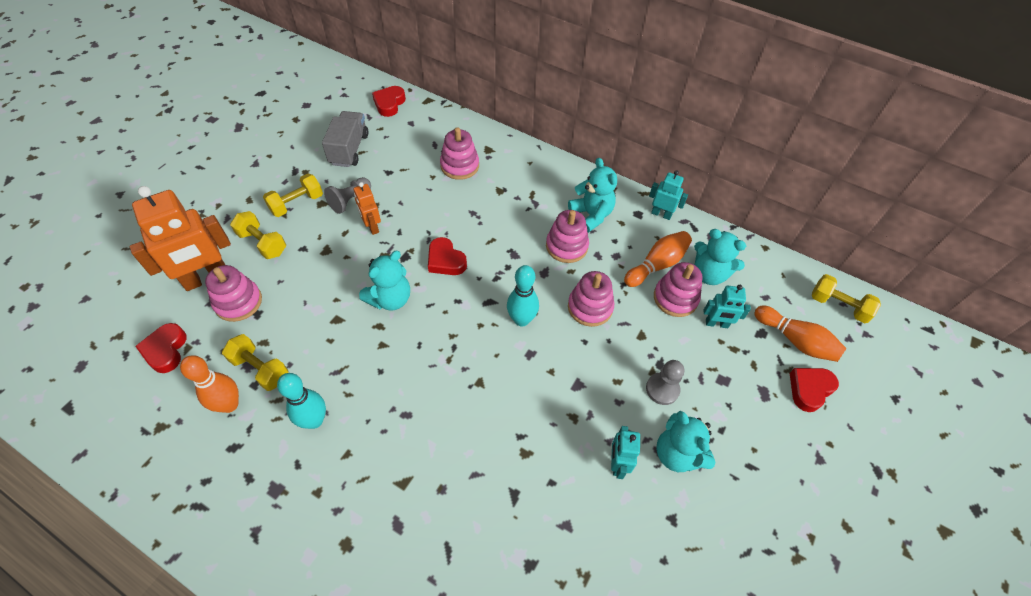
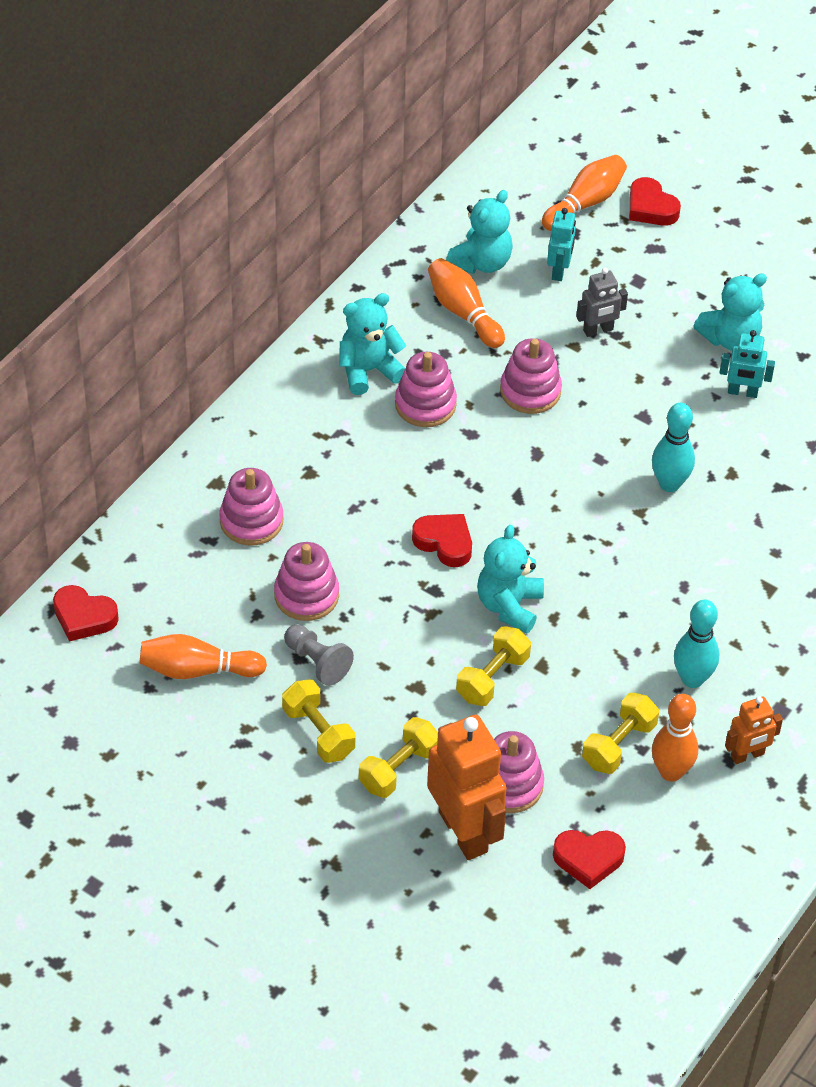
camera: 85 degrees left, 5 degrees down
(349, 149) = (197, 670): grey truck -> orange bowling pin
(372, 227) = (374, 632): orange robot -> orange robot (747, 755)
(390, 299) = (509, 606): turquoise teddy bear -> turquoise teddy bear turned 120 degrees counterclockwise
(445, 260) = (444, 542): red heart -> red heart turned 105 degrees counterclockwise
(521, 320) = (548, 463): turquoise bowling pin -> turquoise bowling pin (669, 484)
(661, 214) = (372, 293): turquoise robot -> none
(661, 351) = (598, 330): none -> grey robot
(662, 389) = (650, 338): grey pawn -> none
(675, 298) = (519, 303): pink stacking toy -> pink stacking toy (306, 595)
(838, 306) = (535, 151): yellow dumbbell -> yellow dumbbell (492, 678)

